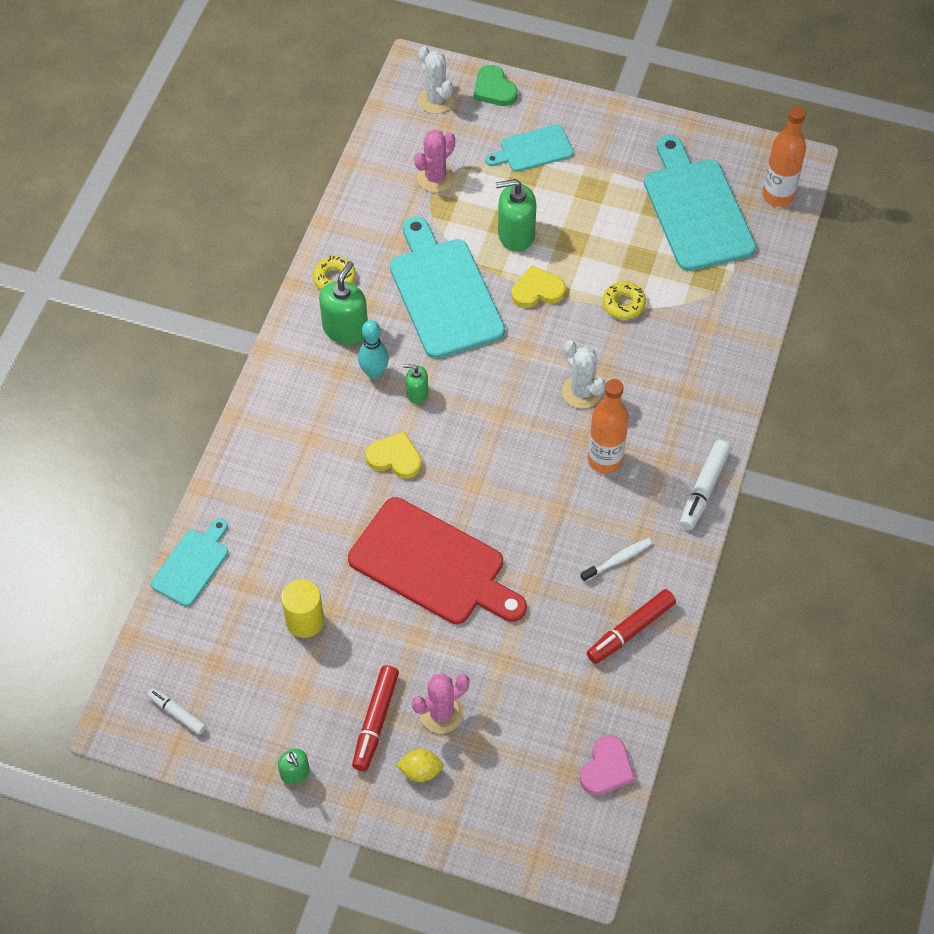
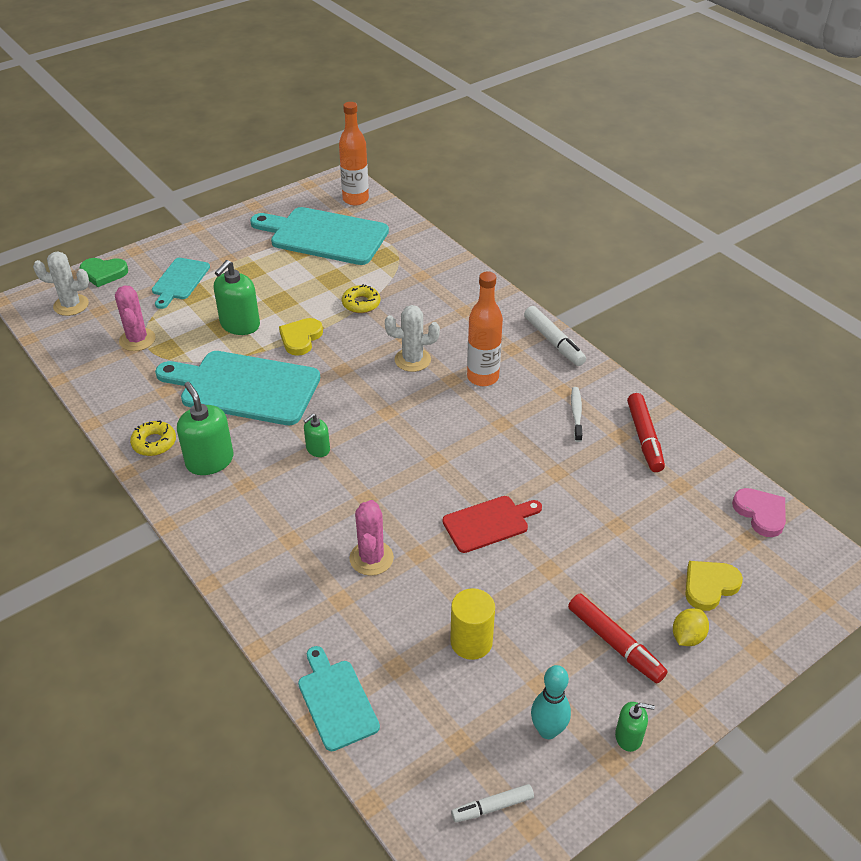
camera: 55 degrees left, 15 degrees down
(374, 373) = (271, 465): turquoise bowling pin -> turquoise bowling pin (548, 730)
(395, 458) = (364, 494): yellow heart -> yellow heart (709, 586)
(432, 565) = (489, 523): red cutting board -> red cutting board, size x0.54
(441, 713) = (638, 592): pink cactus -> pink cactus (371, 558)

